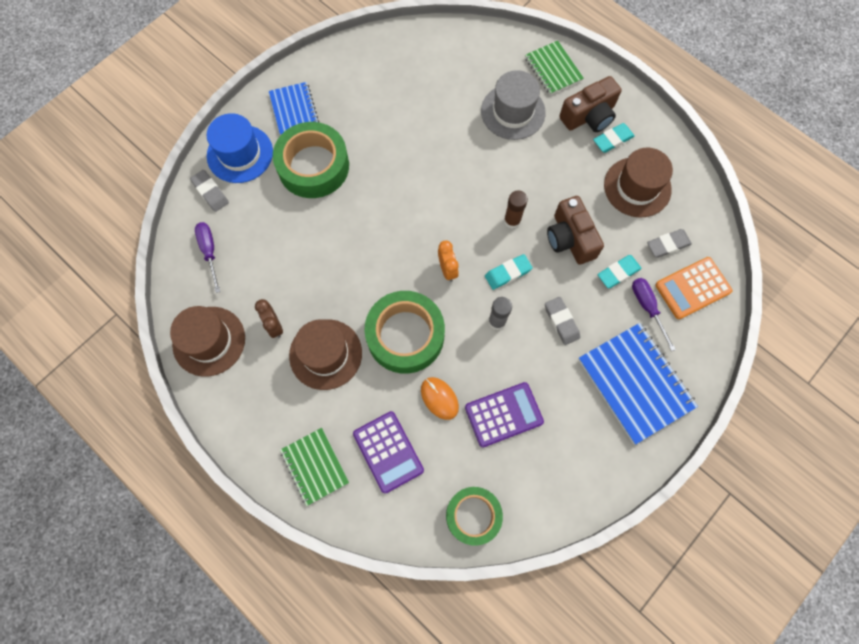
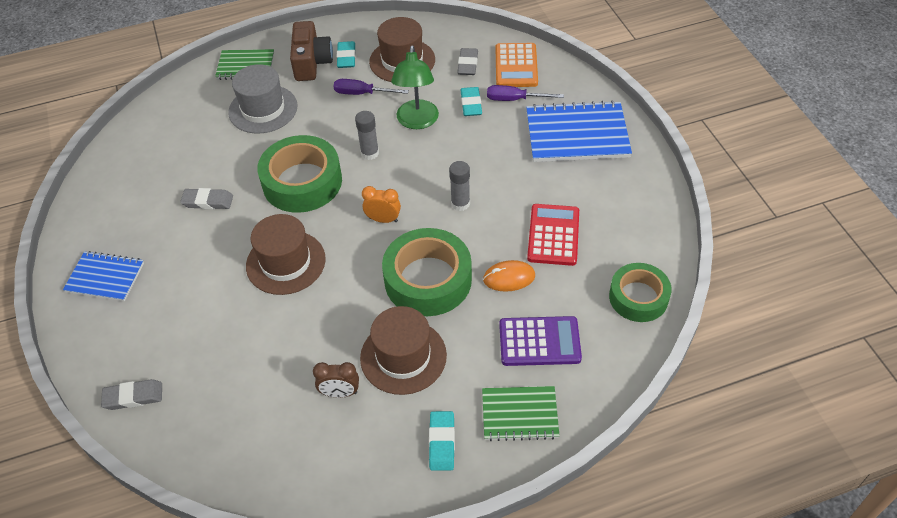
camera: 60 degrees left, 20 degrees down
(209, 252) = (206, 425): purple screwdriver -> purple screwdriver (362, 93)
(209, 341) = (313, 467): brown hat -> brown hat (286, 262)
(240, 154) = (111, 349): blue hat -> none
(313, 166) = (185, 285): green tape -> green tape (302, 182)
(503, 414) = (553, 235): purple calculator -> red calculator
(508, 273) = (419, 177): turquoise eraser -> turquoise eraser (442, 442)
(512, 220) = (370, 153): brown glue stick -> grey glue stick
(561, 322) = (490, 159): grey eraser -> grey eraser (208, 201)
(570, 239) = (417, 121): brown camera -> green lamp

